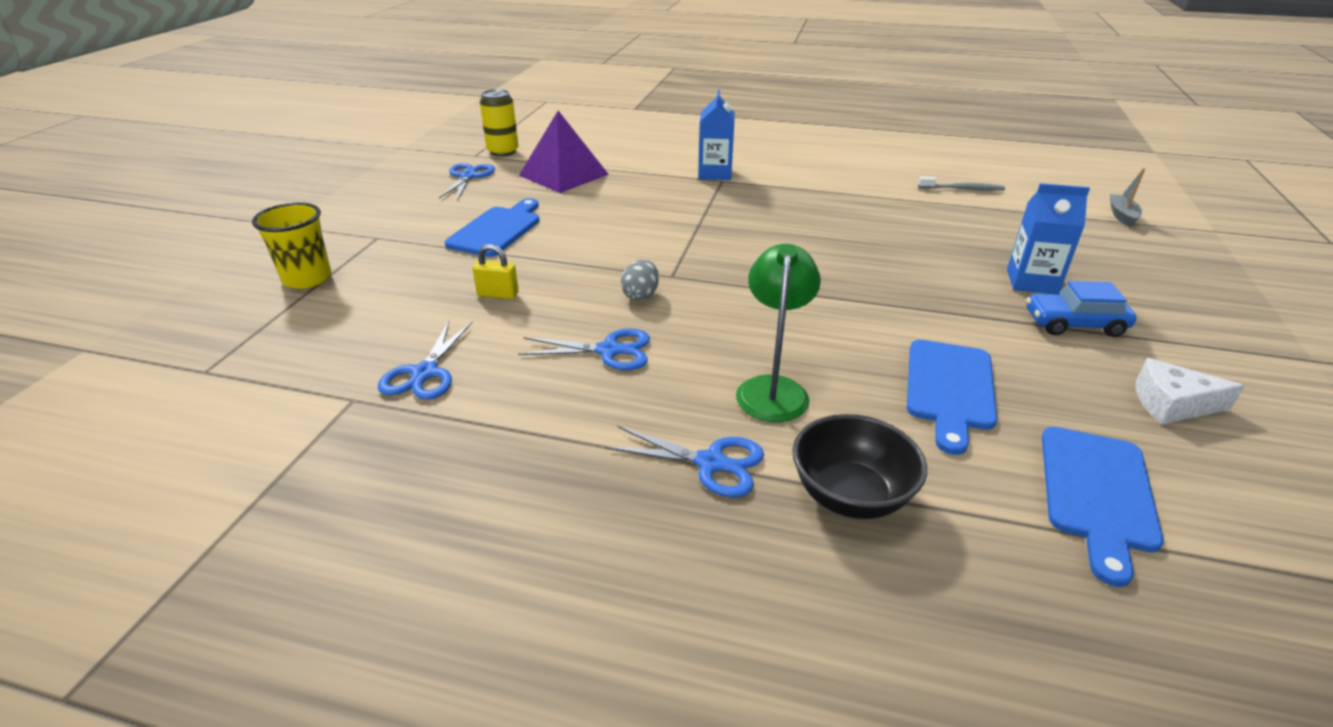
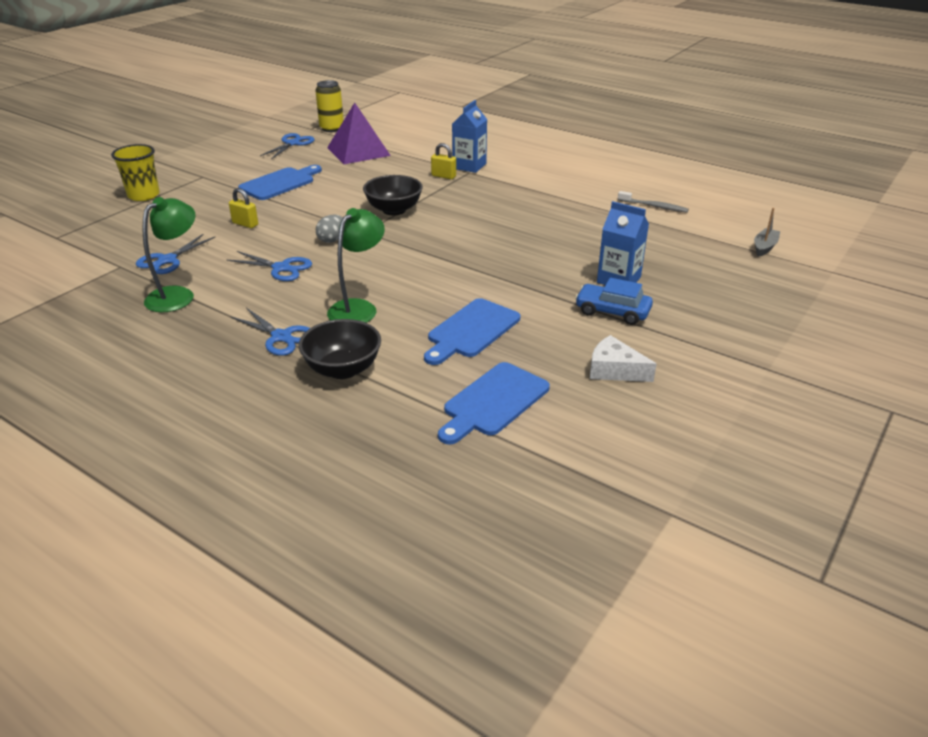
camera: 20 degrees right, 0 degrees up
(488, 429) = (177, 295): none -> green lamp
(681, 241) = (394, 210): none -> black bowl
(698, 190) = (443, 176): none -> yellow padlock

